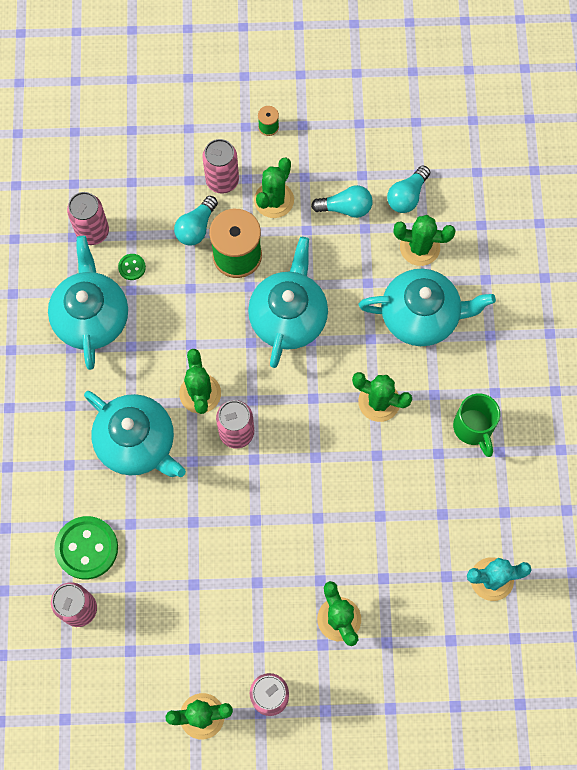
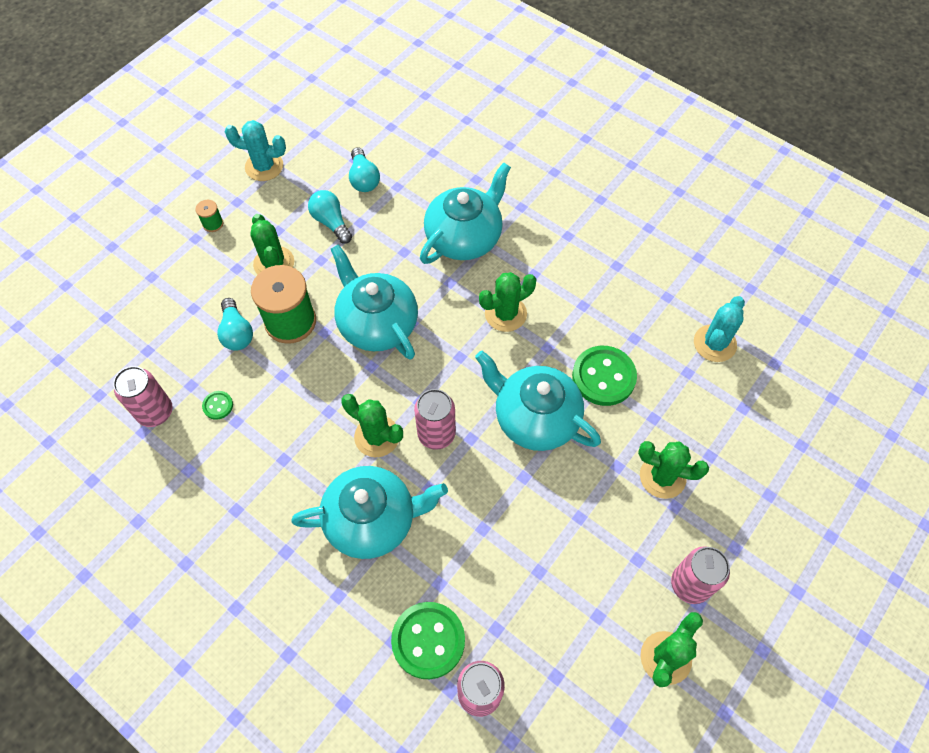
camera: 50 degrees left, 10 degrees down
(91, 317) = (226, 471): turquoise teapot -> turquoise teapot (535, 418)
(222, 180) = (219, 286): pink can -> none
(345, 208) = (331, 222): turquoise light bulb -> turquoise light bulb turned 75 degrees counterclockwise
(351, 114) = (264, 166): none -> turquoise cactus
(387, 516) = (603, 377): none -> green button
(419, 247) = (411, 200): green cactus -> none
(473, 428) = (584, 268): green mug -> none

